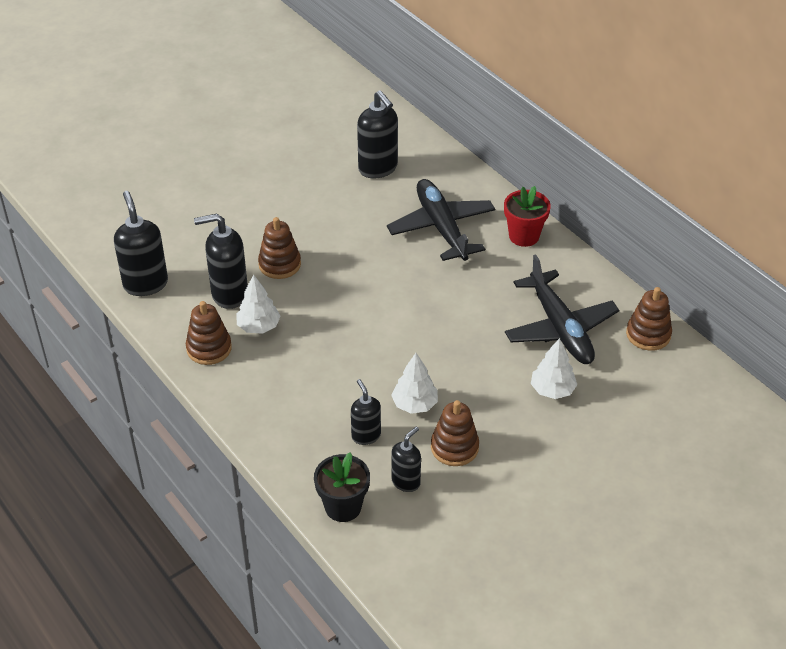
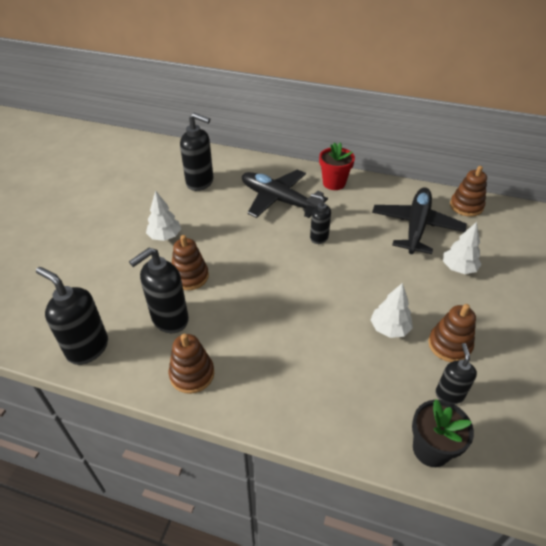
camera: 35 degrees left, 0 degrees up
(259, 326) = (217, 333): white tree -> white tree (165, 236)
(366, 435) = (383, 374): black soap dispenser -> black soap dispenser (318, 237)
(559, 327) = (416, 227): black plane -> black plane turned 105 degrees counterclockwise

